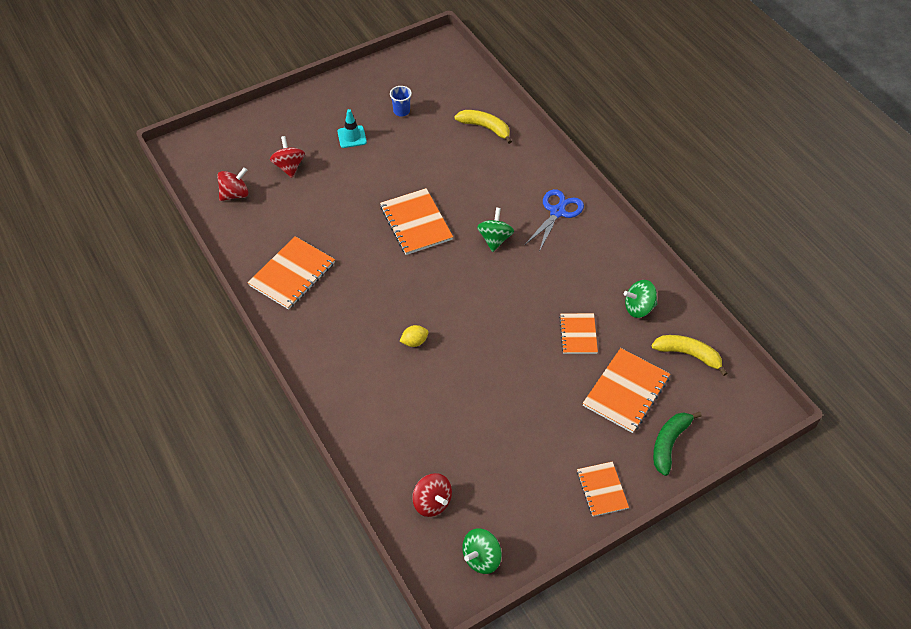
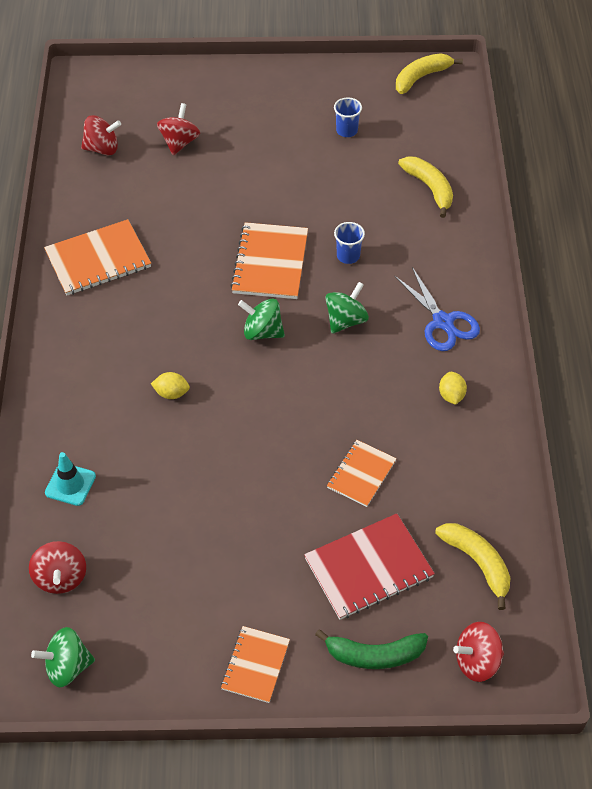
camera: 30 degrees right, 0 degrees up
(352, 137) = (270, 137): turquoise traffic cone -> turquoise traffic cone (70, 484)
(425, 55) = (421, 77): none -> yellow banana
(465, 195) = (348, 256): none -> blue cup
(557, 212) = (442, 322): blue scissors -> blue scissors turned 90 degrees clockwise
(597, 257) = (451, 395): none -> yellow lemon
(626, 391) = (368, 568): orange notebook -> red notebook
(638, 308) = (457, 478): green spinning top -> green spinning top (262, 332)
(669, 443) = (374, 655): green banana -> green banana turned 150 degrees counterclockwise
(731, 414) = (477, 661): none -> red spinning top

